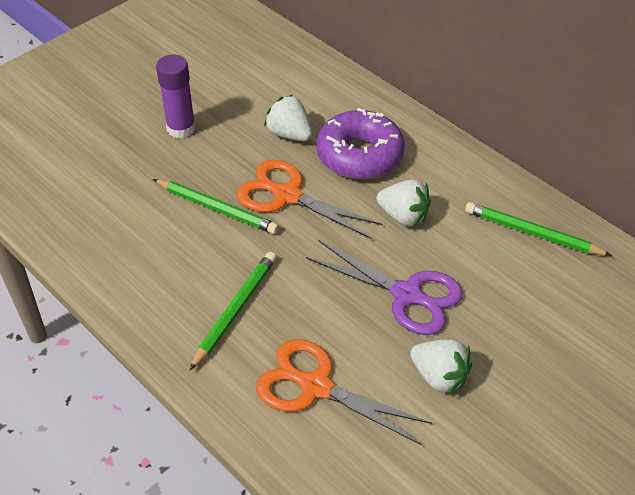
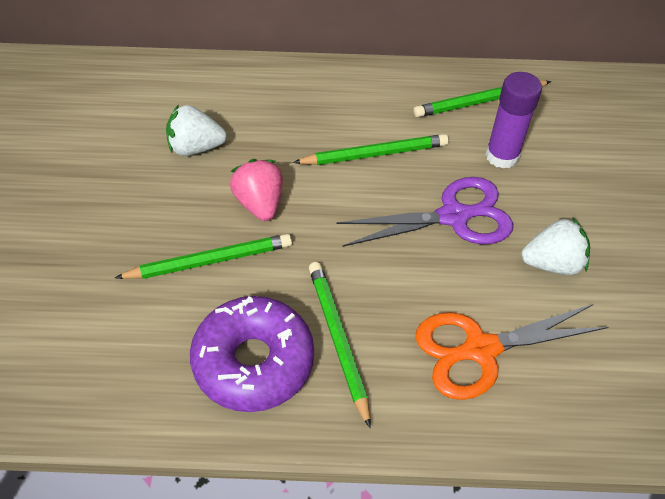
camera: 45 degrees left, 5 degrees up
(181, 128) = (81, 210): purple glue stick -> purple glue stick (502, 156)
(287, 195) = (260, 203): orange scissors -> pink strawberry
(359, 155) = (279, 126): purple donut -> purple donut (253, 361)
(403, 216) = (375, 154): white strawberry -> green pencil

